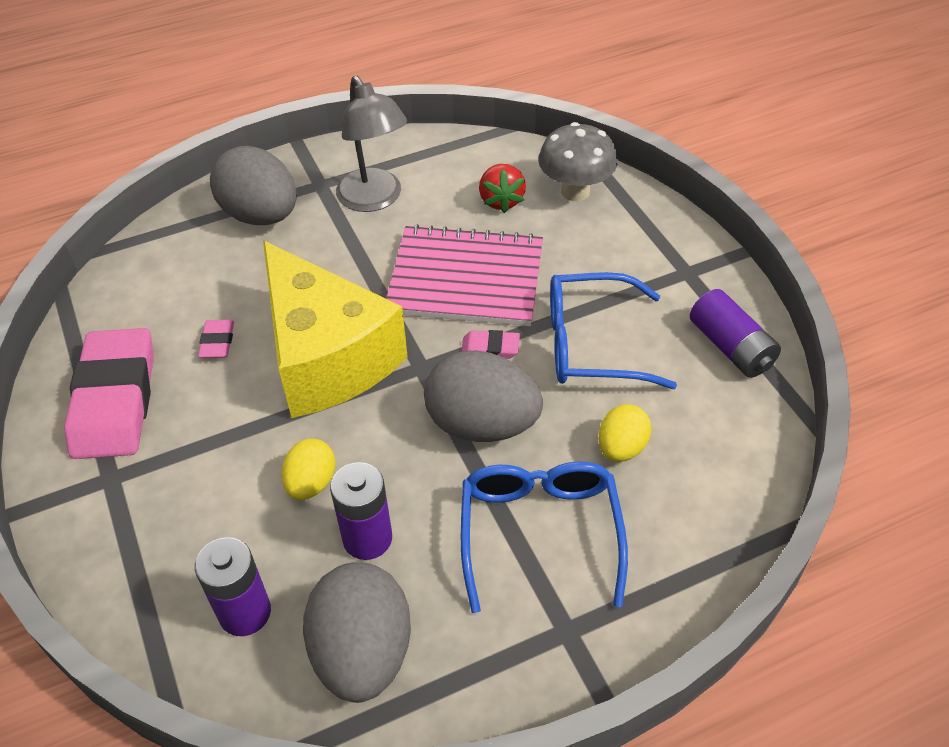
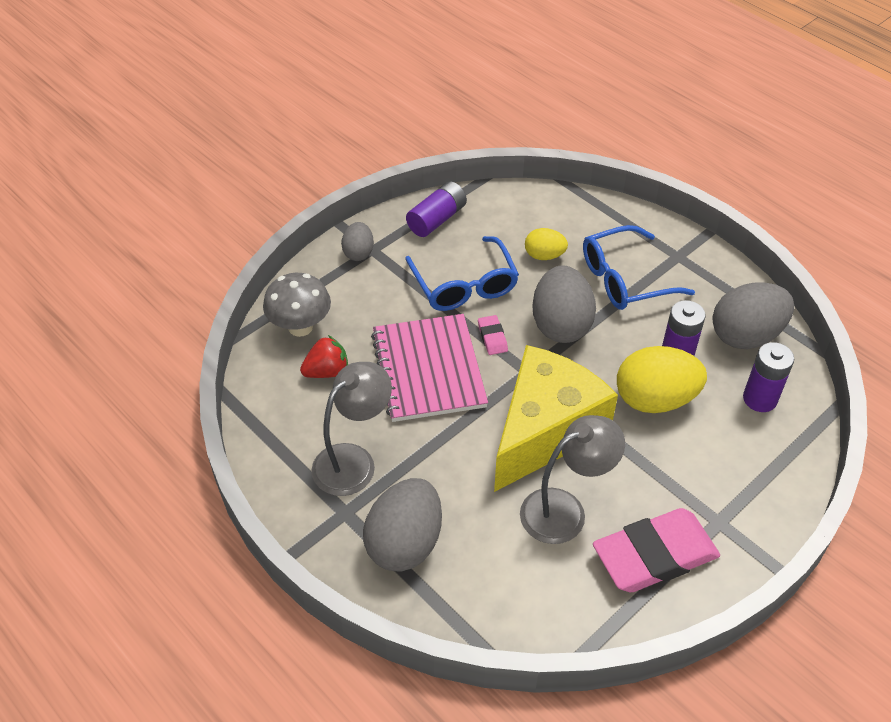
camera: 110 degrees left, 0 degrees up
(217, 342) = (565, 510): pink eraser -> grey lamp
(311, 483) = (655, 399): yellow egg -> yellow egg, size x1.83
(684, 258) = (358, 252): none -> grey egg

